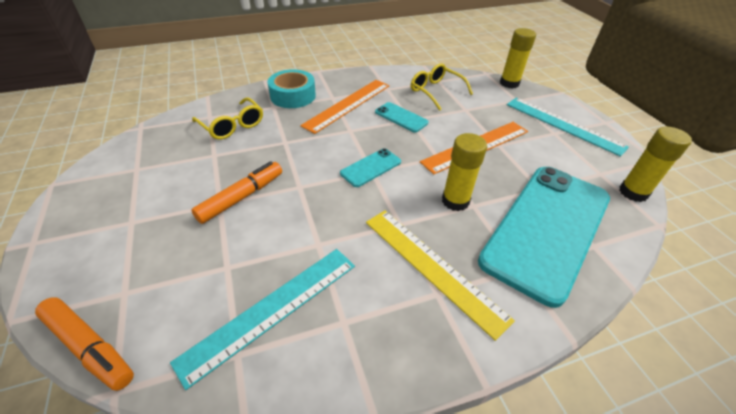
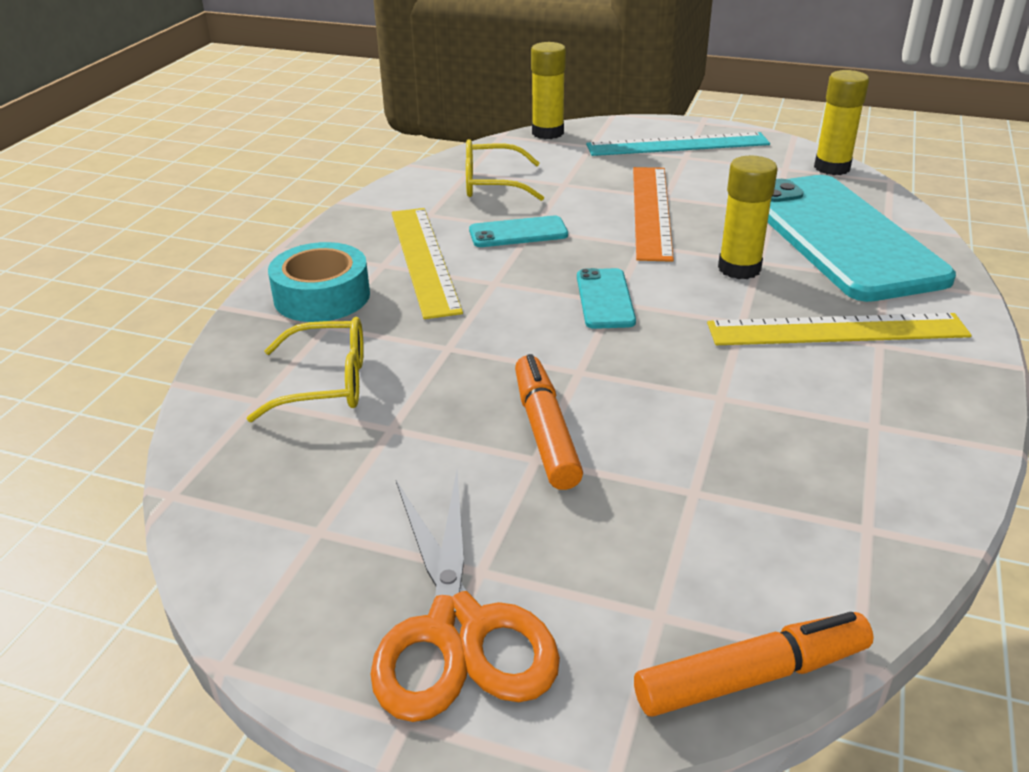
camera: 50 degrees left, 10 degrees down
(90, 232) = (458, 629): none -> orange scissors
(272, 310) = (812, 475): turquoise ruler -> none
(348, 105) = (424, 259): orange ruler -> yellow ruler

